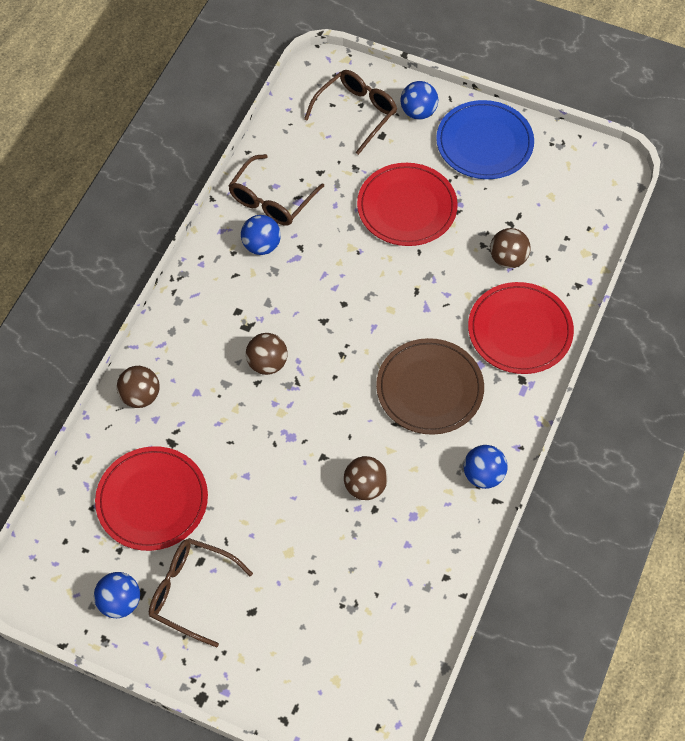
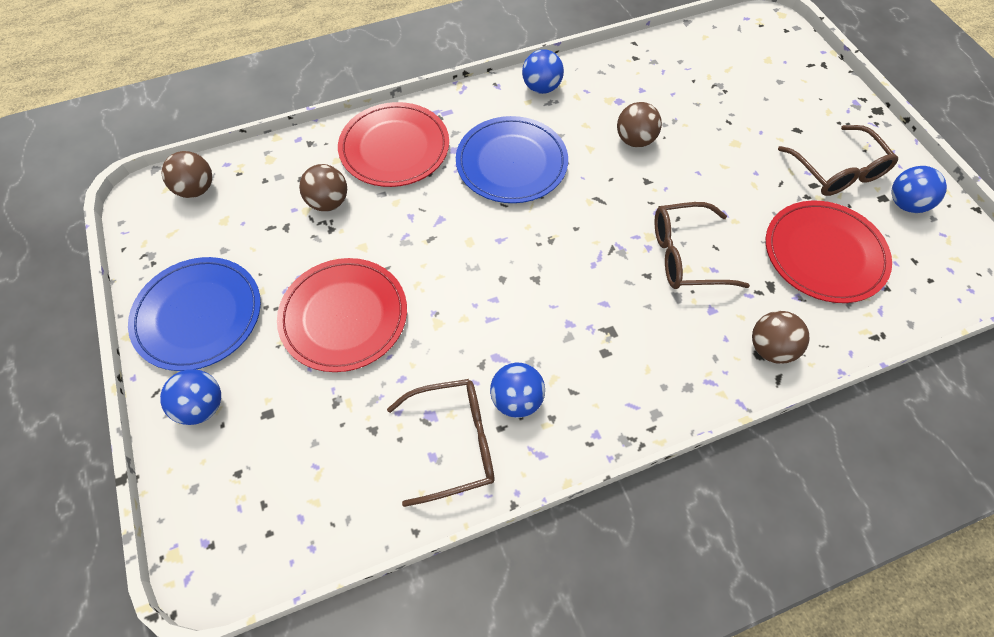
camera: 135 degrees left, 0 degrees up
(267, 363) = (623, 283): brown ball -> brown ball (196, 189)
(356, 112) = (254, 467): brown glasses -> brown glasses (685, 255)
(429, 389) = (511, 163): brown plate -> blue plate

